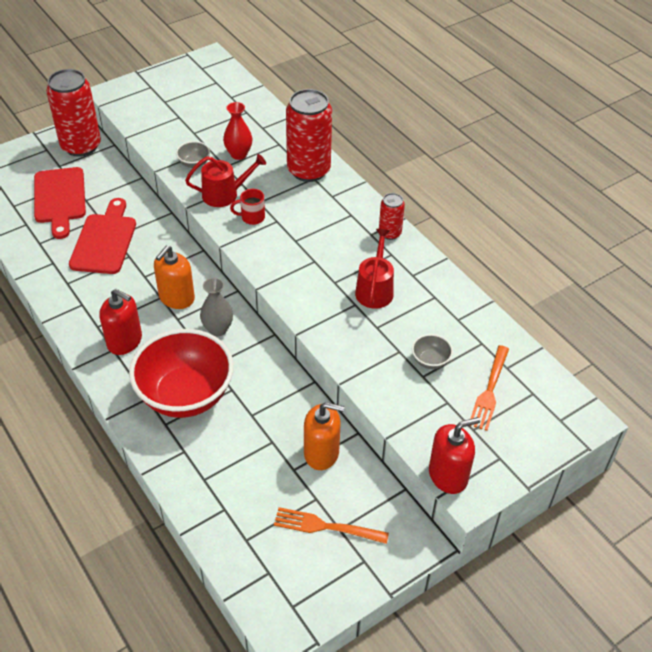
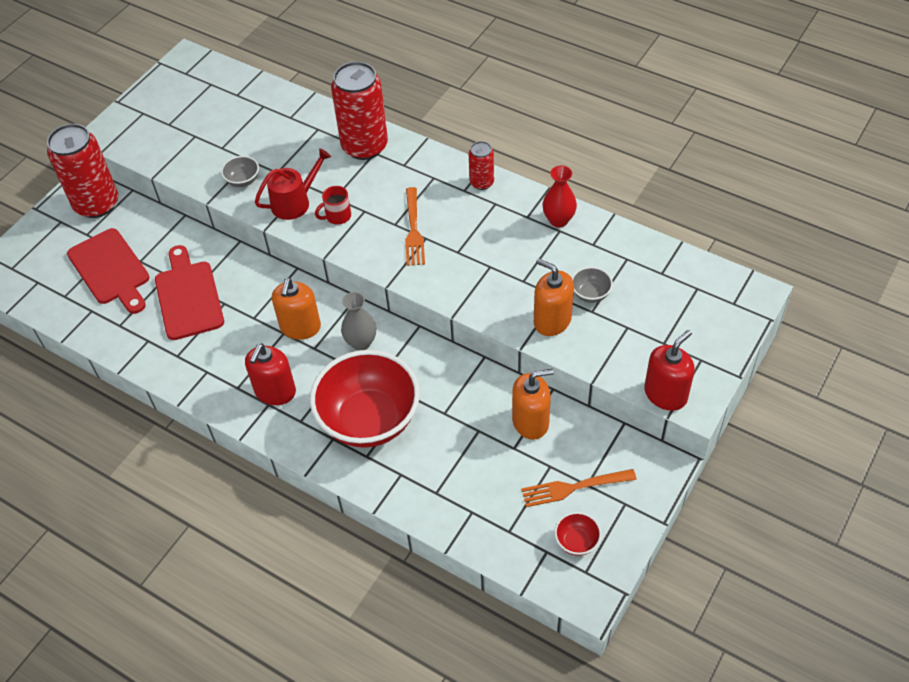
camera: 20 degrees left, 5 degrees up
(124, 341) = (275, 391): red soap dispenser -> red soap dispenser turned 105 degrees clockwise
(238, 154) = (283, 154): red vase -> red vase (558, 220)
(300, 576) = (576, 542): none -> red bowl
(375, 289) = (500, 244): red watering can -> none
(382, 370) = (552, 320): none -> orange soap dispenser
(489, 391) = (658, 301): orange fork -> orange fork (413, 230)

